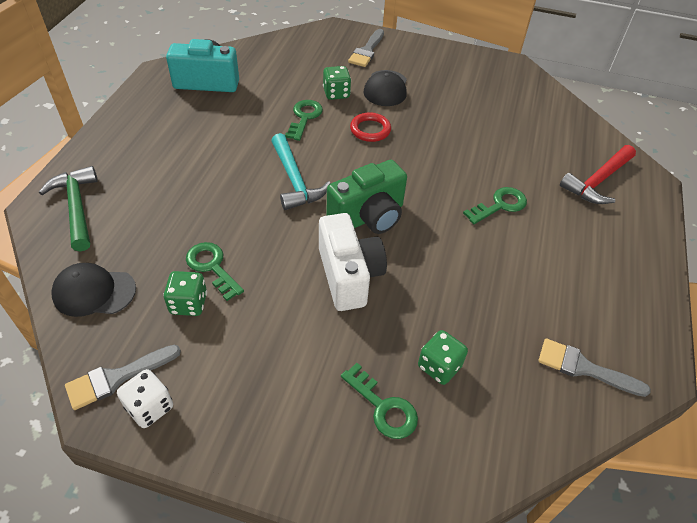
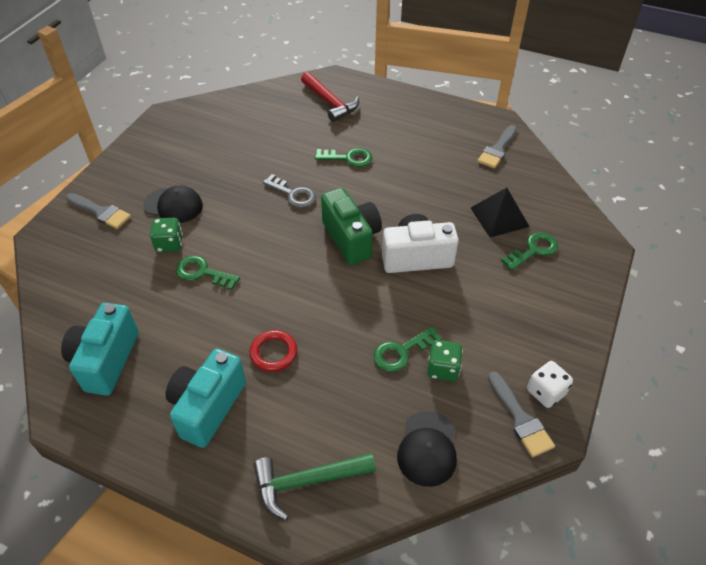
camera: 80 degrees left, 0 degrees up
(158, 140) = (207, 407): none -> turquoise camera
(295, 180) = (297, 286): turquoise hammer -> none
(370, 130) = (235, 224): red ring -> red ring (273, 353)
(424, 165) = (293, 194): none -> grey key
(439, 366) = (499, 217): green dice -> black pyramid
(500, 205) = (348, 158): green key -> green key turned 120 degrees clockwise

